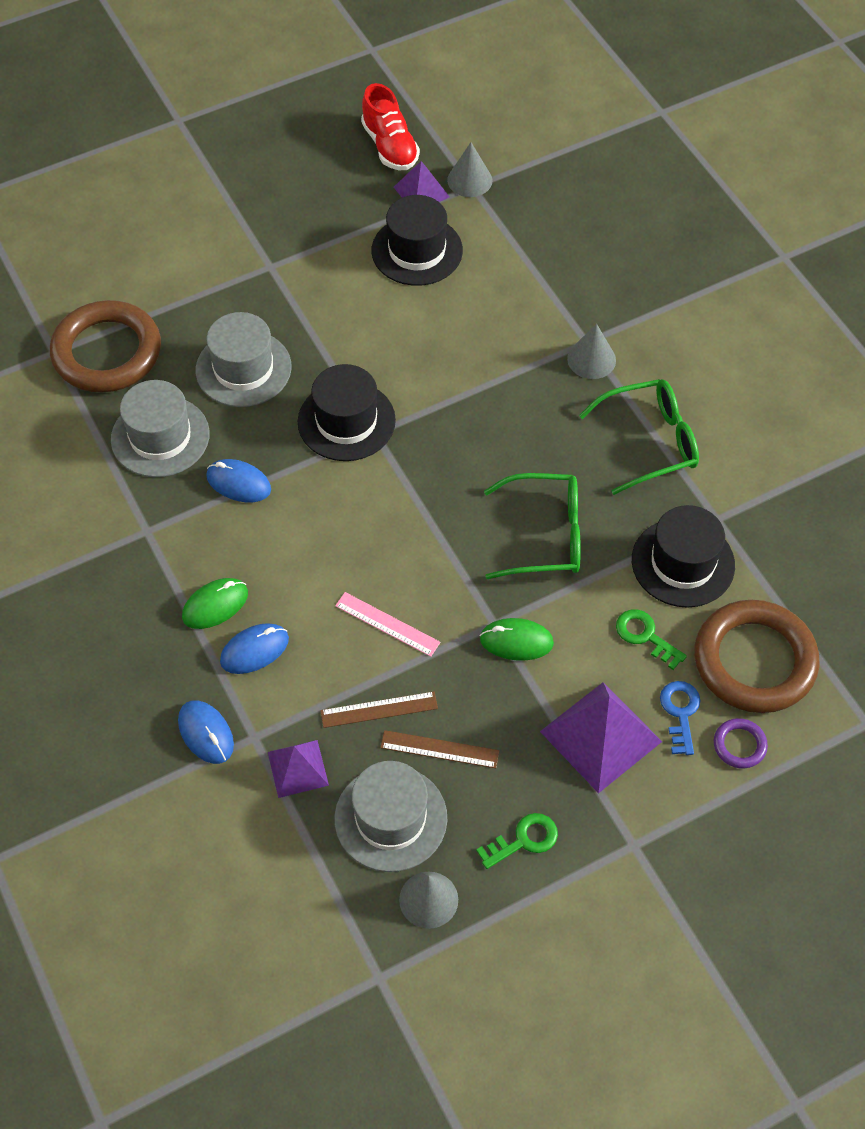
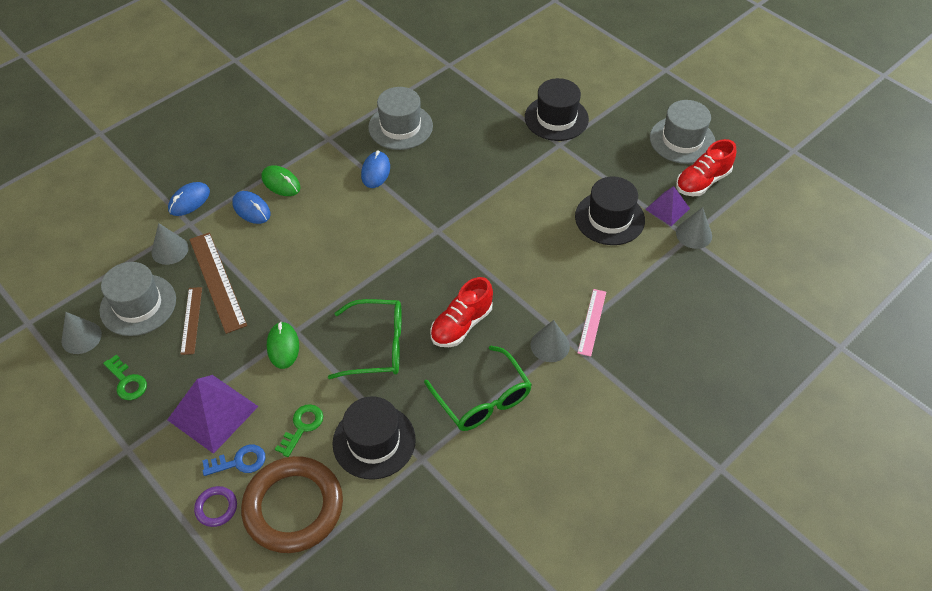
camera: 75 degrees right, 5 degrees down
(107, 352) = (457, 87): brown ring -> none
(243, 369) = (468, 152): grey hat -> grey hat (682, 140)
(298, 768) = (170, 250): purple pyramid -> grey cone
(346, 421) = (442, 213): black hat -> black hat (556, 118)
(379, 709) = (217, 281): brown ruler -> brown ruler, size x1.65
(387, 624) = (283, 271): pink ruler -> pink ruler (592, 322)
(537, 439) = (461, 325): none -> red shoe
(544, 535) = (376, 346): green glasses -> green glasses turned 75 degrees counterclockwise

